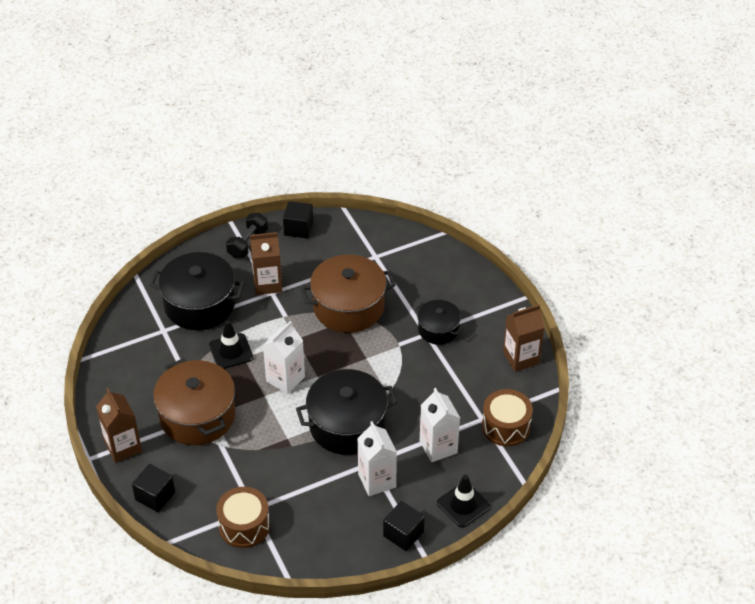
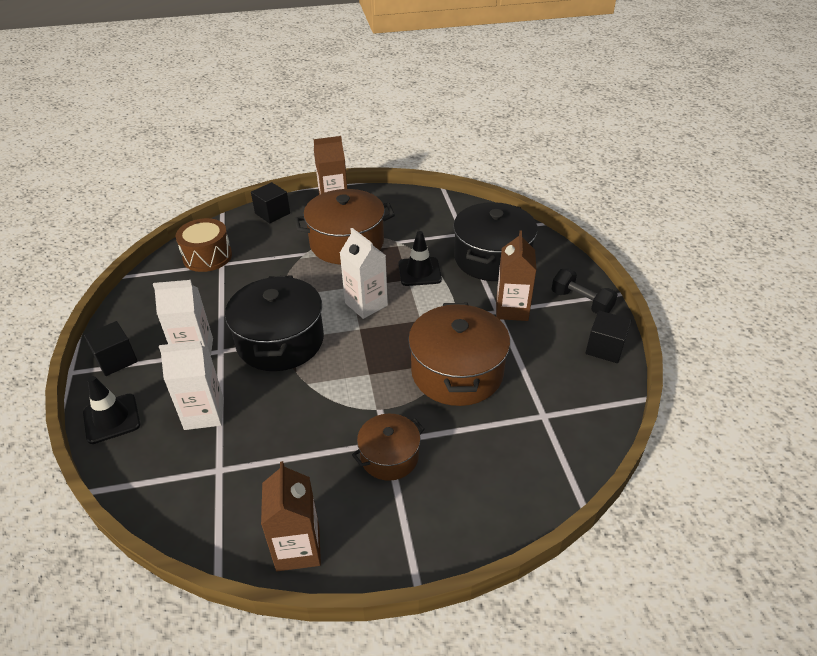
camera: 105 degrees right, 5 degrees down
(438, 329) = (389, 456): black pot -> brown pot
(506, 426) = (192, 493): brown drum -> none

